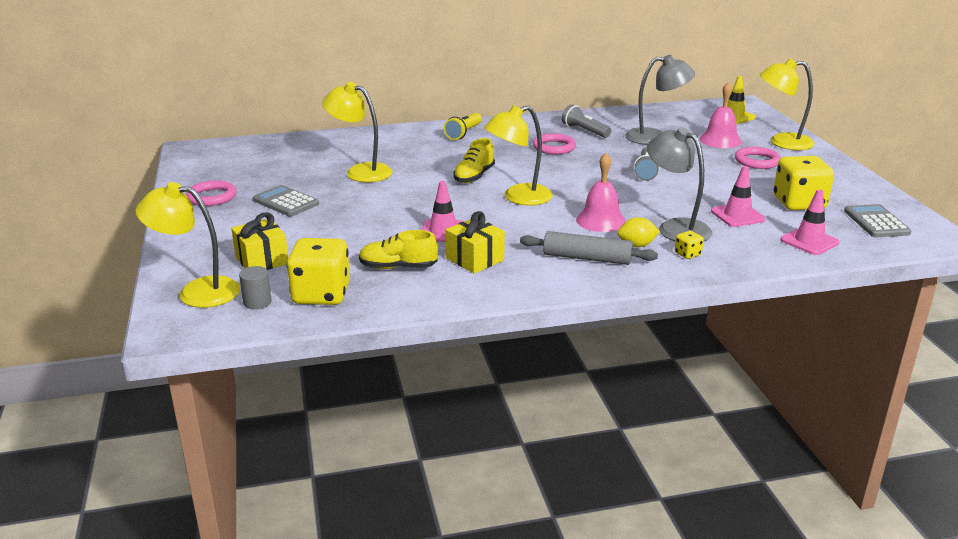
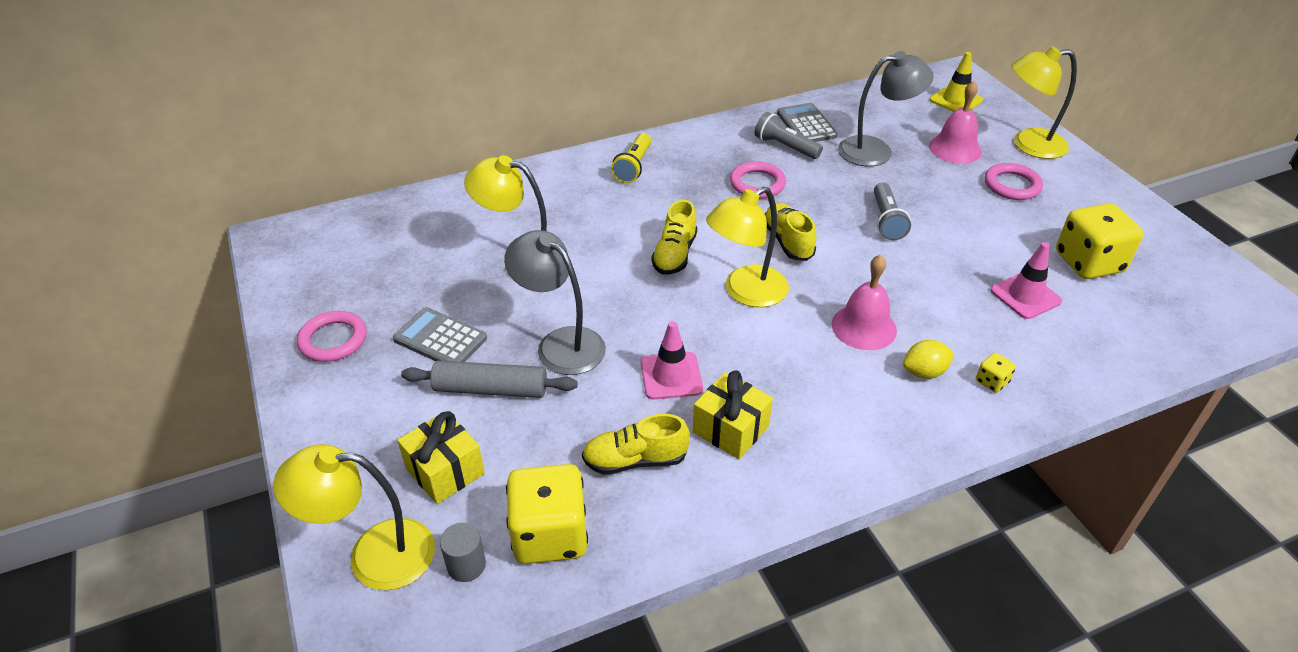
camera: 10 degrees left, 15 degrees up
(563, 176) = (787, 241): none -> yellow shoe
(587, 258) = (871, 407): grey rolling pin -> grey rolling pin (491, 389)
(675, 227) = (959, 330): grey lamp -> grey lamp (560, 343)
(809, 241) = (1126, 337): pink traffic cone -> none
(876, 222) = (1189, 289): grey calculator -> grey calculator (806, 124)

